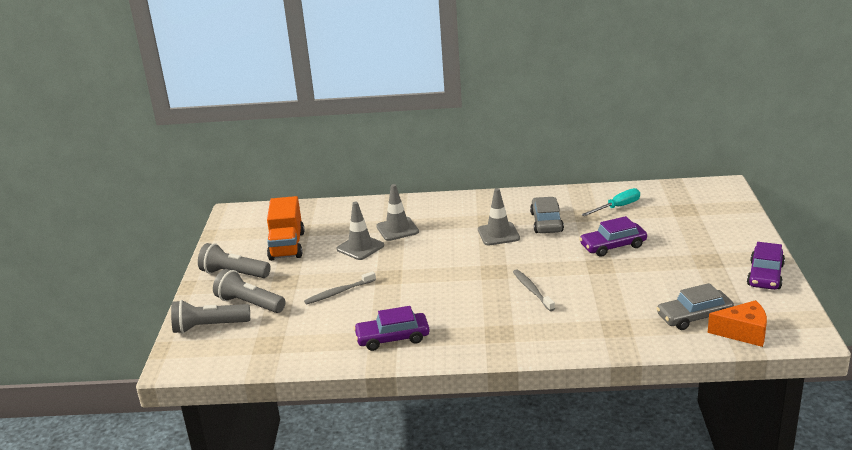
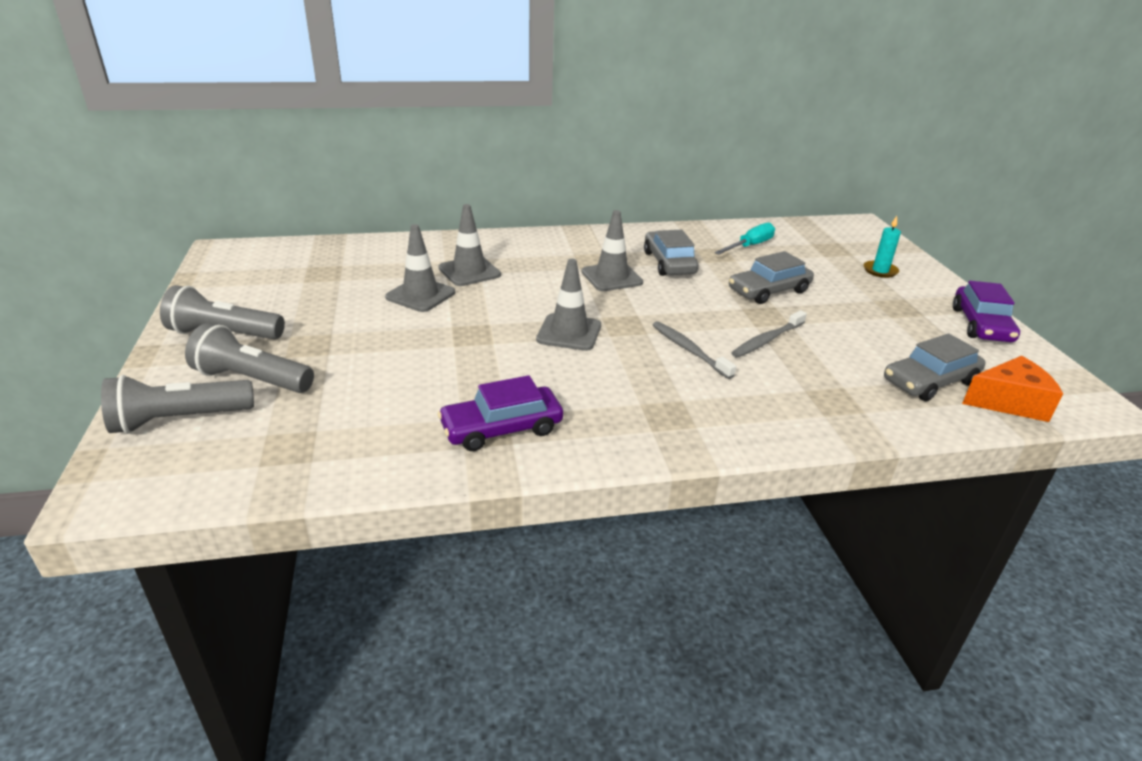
camera: 15 degrees left, 5 degrees up
(287, 246) = (308, 294): orange truck -> none
(338, 292) = (399, 358): grey toothbrush -> grey toothbrush (767, 340)
(453, 276) = (569, 332): none -> grey traffic cone
(613, 246) = (768, 291): purple car -> grey car
(713, 229) = (880, 271): none -> turquoise candle

